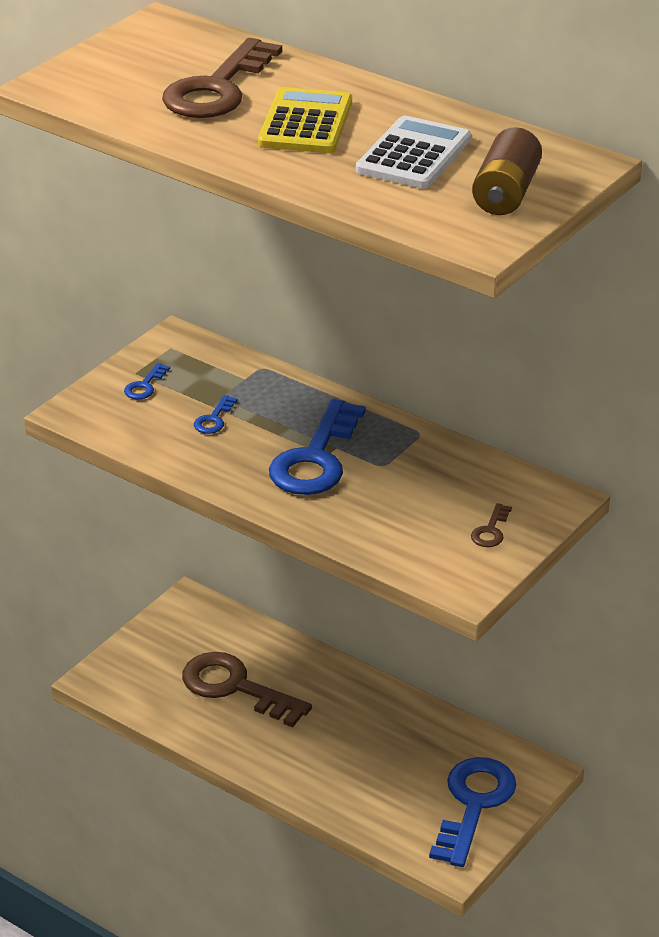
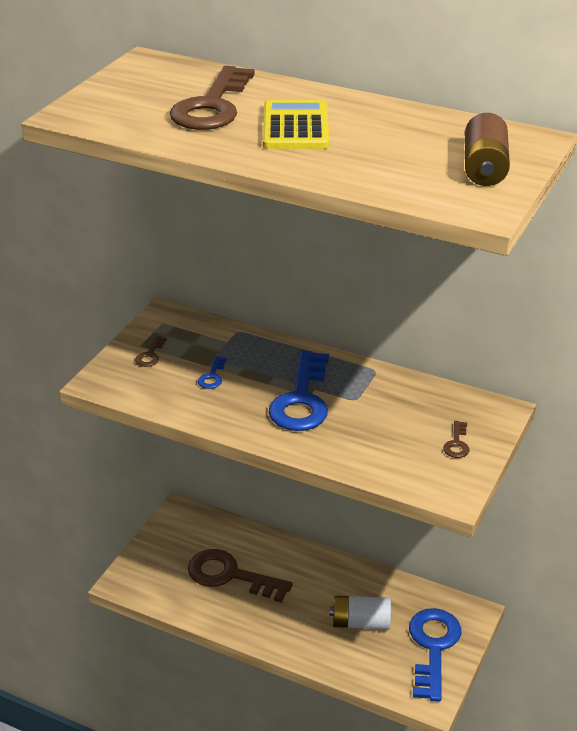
camera: 10 degrees left, 0 degrees up
(145, 386) = (150, 355): blue key -> brown key
(388, 763) = (360, 622): none -> white battery
(414, 155) = (395, 144): white calculator -> none

